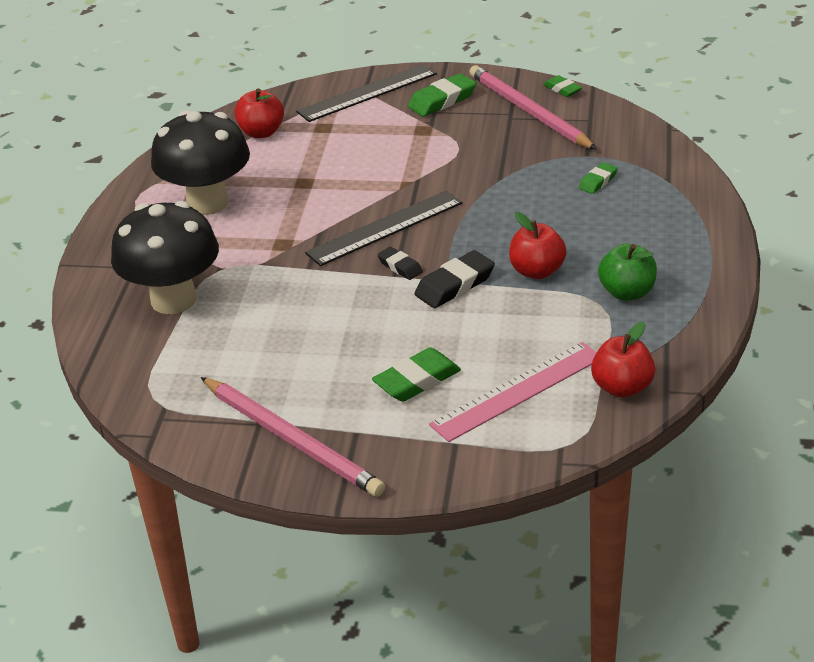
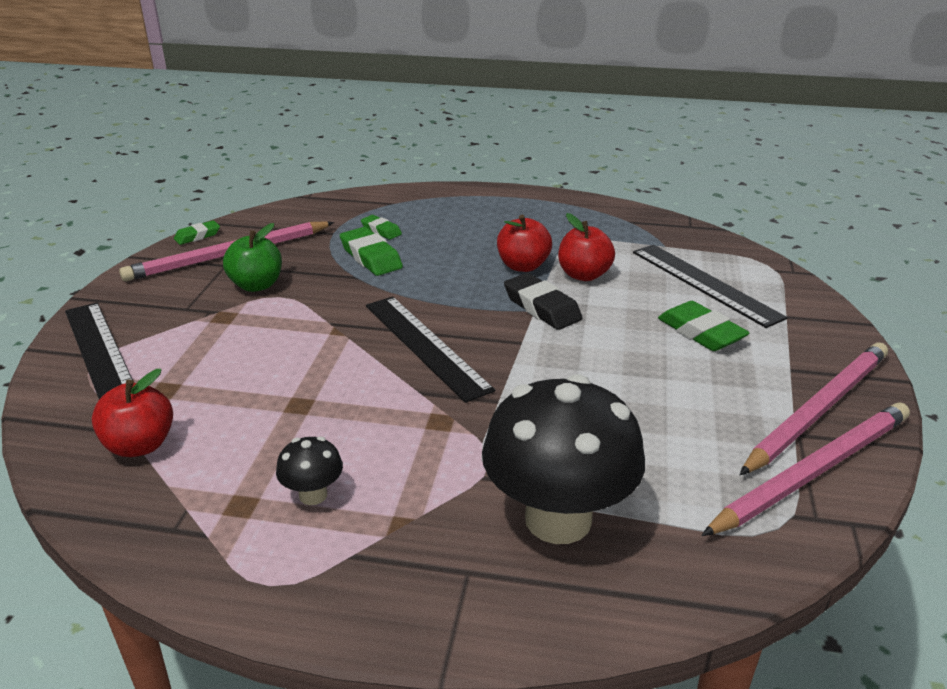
camera: 90 degrees left, 5 degrees down
(207, 203) = (313, 495): black mushroom -> black mushroom, size x0.44
(211, 424) = (813, 471): none -> pink pencil
(400, 267) = (504, 338): black eraser -> none
(442, 100) = (165, 302): green eraser -> green eraser (371, 257)
(517, 391) = (704, 284): pink ruler -> black ruler
(622, 387) = (690, 241): red apple -> red apple (584, 275)
(627, 292) = (559, 230): green apple -> green apple (256, 285)

